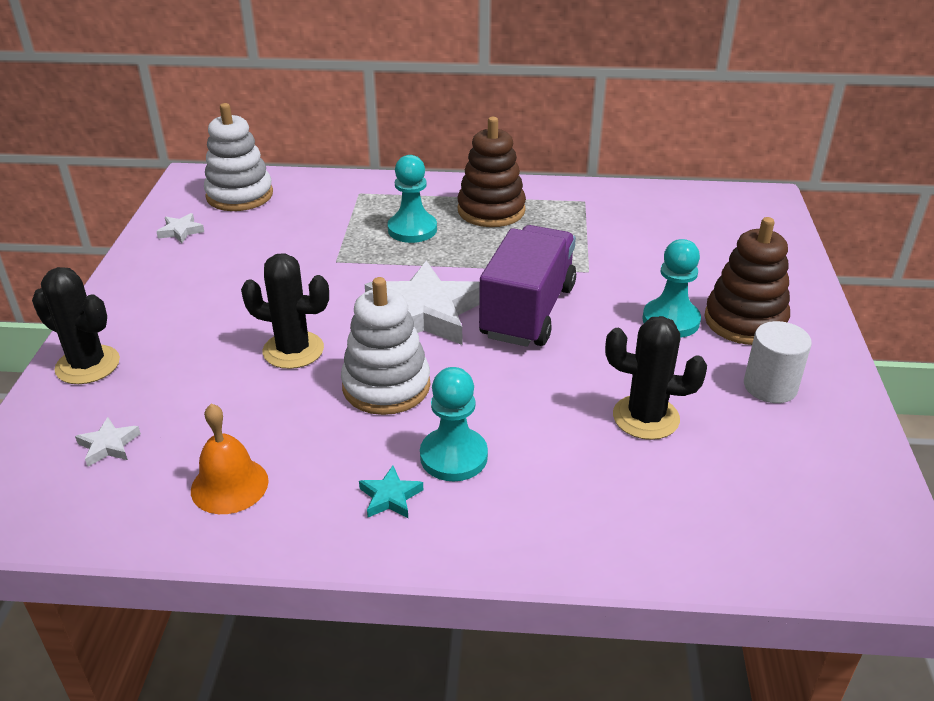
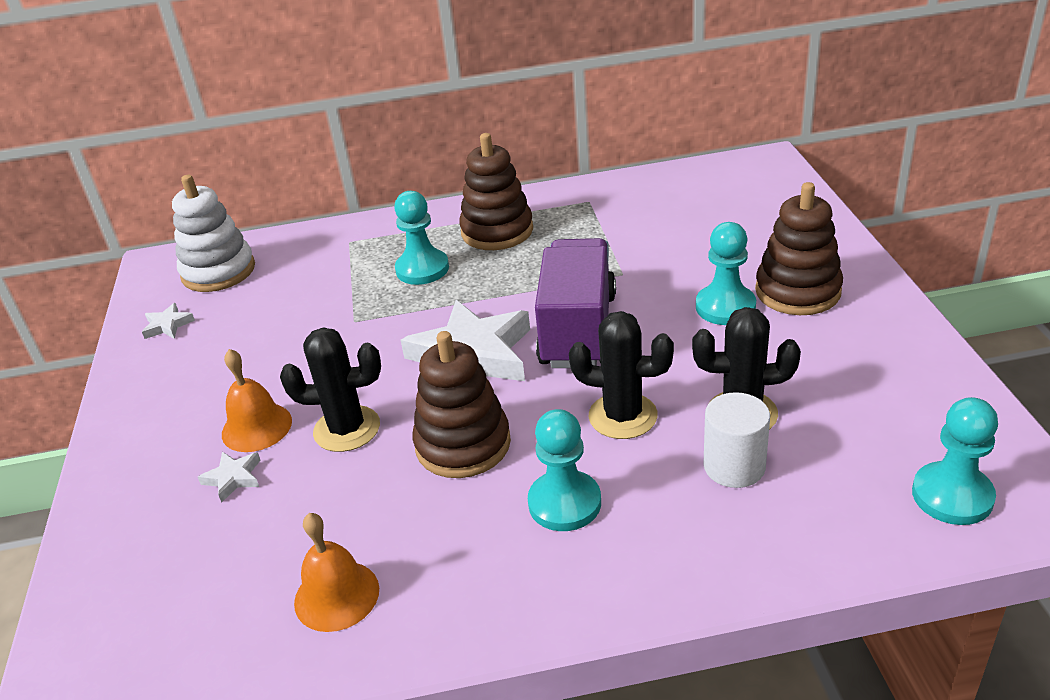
camera: 10 degrees left, 0 degrees up
(88, 365) = (121, 500): black cactus -> black cactus (623, 416)
(108, 445) = (182, 585): white star -> white star (233, 478)
(219, 331) = (256, 427): none -> orange bell
(386, 386) = (463, 444): white stacking toy -> brown stacking toy
(390, 497) = (516, 563): turquoise star -> none
(770, 386) = (849, 352): white cylinder -> white cylinder (734, 466)
(813, 537) = (952, 496): none -> turquoise pawn

